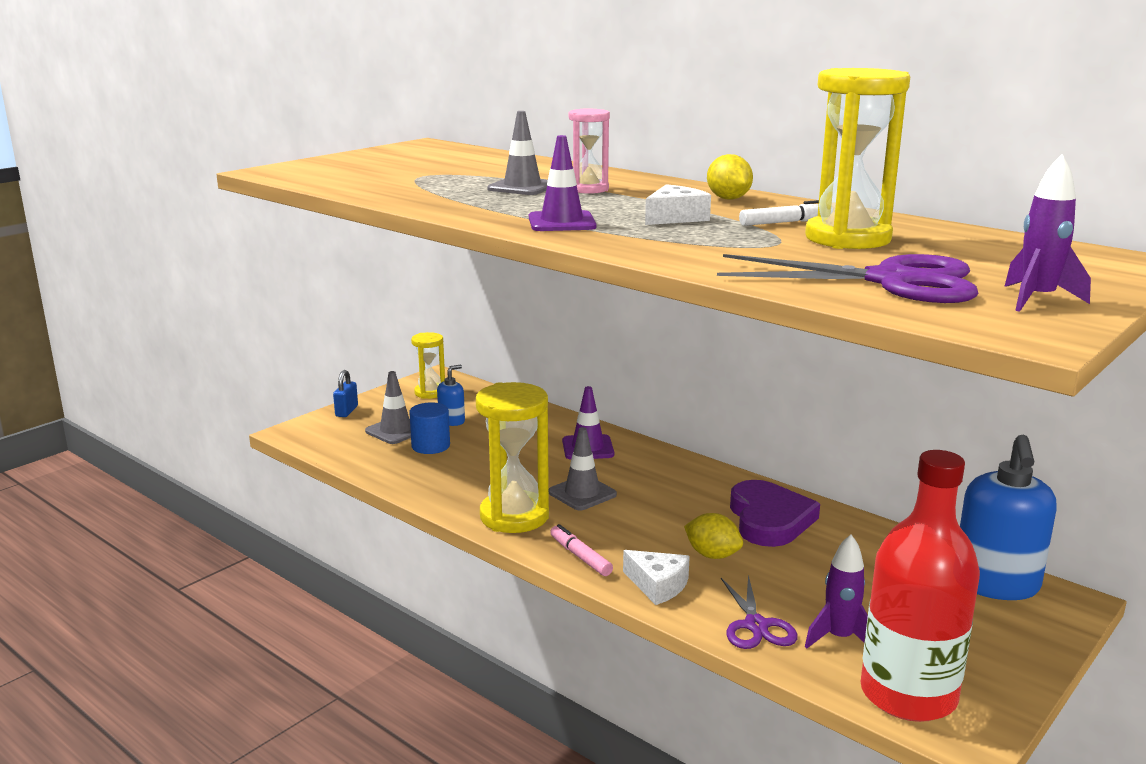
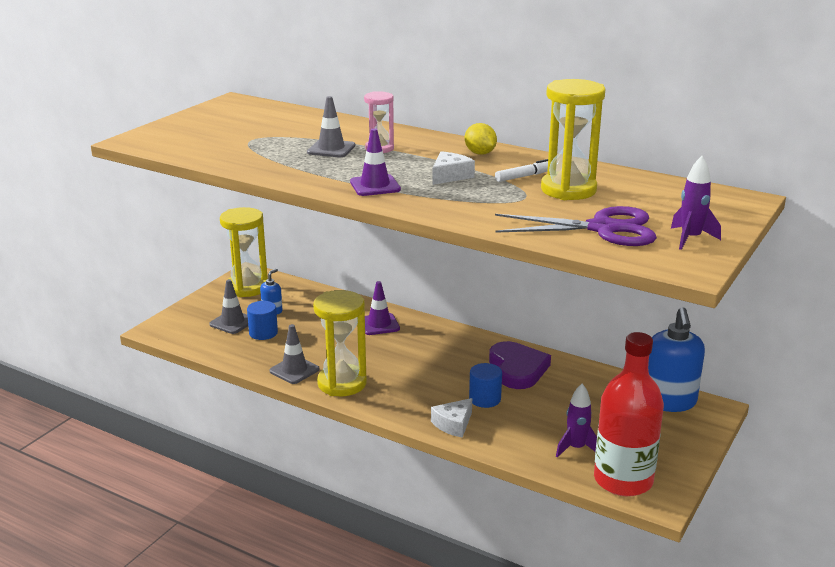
camera: 10 degrees left, 5 degrees up
(346, 411) = (188, 309): blue padlock -> none
(430, 393) = (247, 287): yellow hourglass -> yellow hourglass, size x1.75
(580, 557) = (396, 409): pink marker -> none
(582, 493) = (385, 361): grey traffic cone -> grey traffic cone (294, 370)
(658, 585) = (453, 424): white cheese -> white cheese turned 105 degrees clockwise
(712, 555) = (485, 399): yellow lemon -> blue cylinder
(756, 625) = (522, 445): purple scissors -> none

